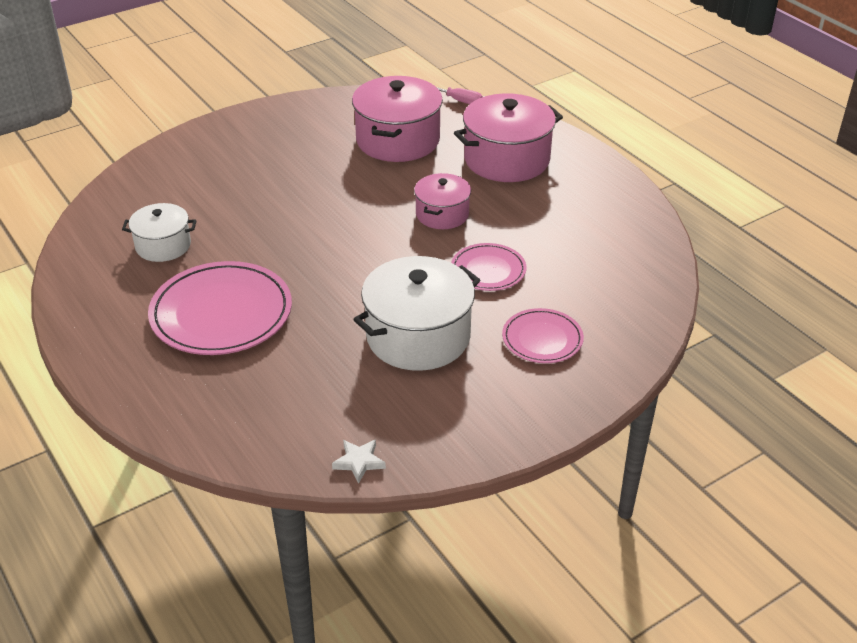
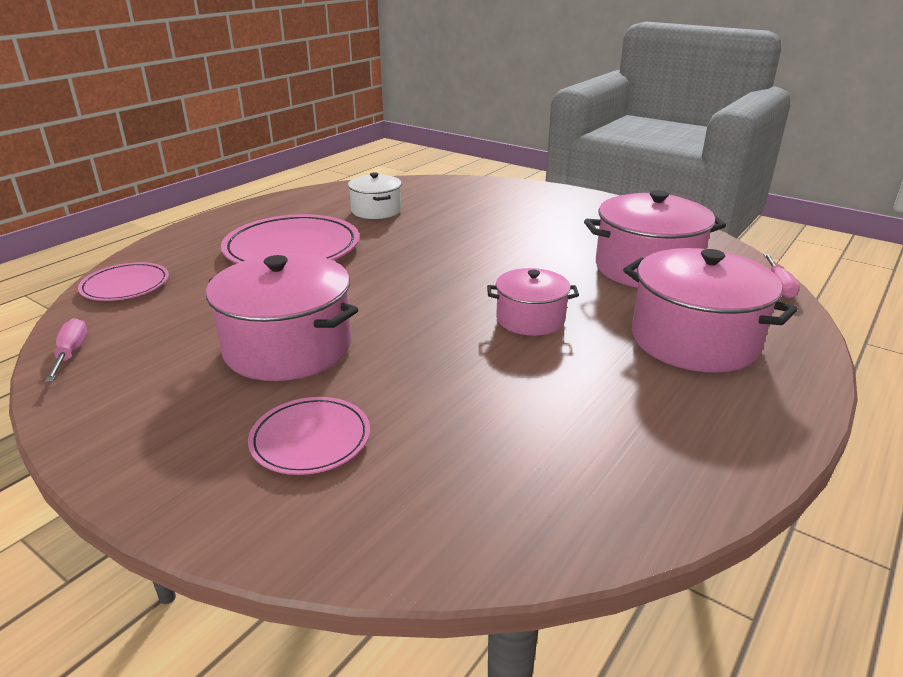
camera: 70 degrees right, 10 degrees down
(359, 462) = (71, 353): white star -> pink screwdriver
(418, 336) = (288, 347): white pot -> pink pot
(488, 270) = (439, 370): pink plate -> pink plate (125, 286)

